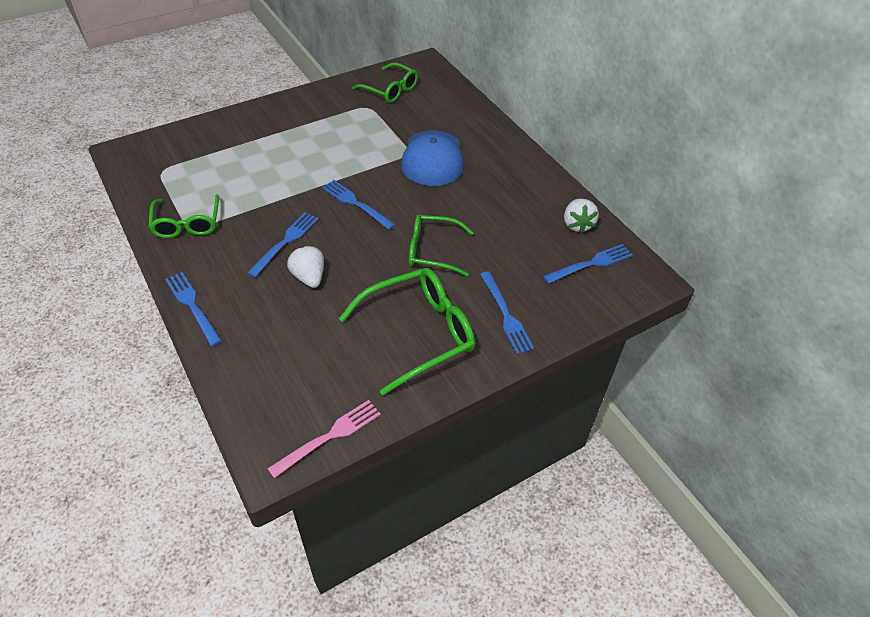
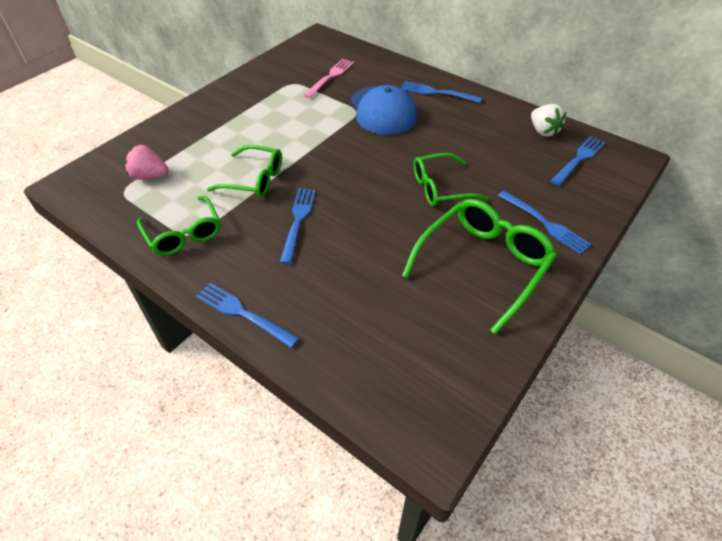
camera: 20 degrees left, 0 degrees up
(190, 164) = (150, 176): none -> pink strawberry
(309, 277) = (344, 247): white strawberry -> none
(330, 436) = (473, 394): pink fork -> pink fork (330, 77)
(355, 203) = (341, 167): blue fork -> blue fork (437, 93)
(390, 90) = (304, 64): green glasses -> green glasses (254, 179)

